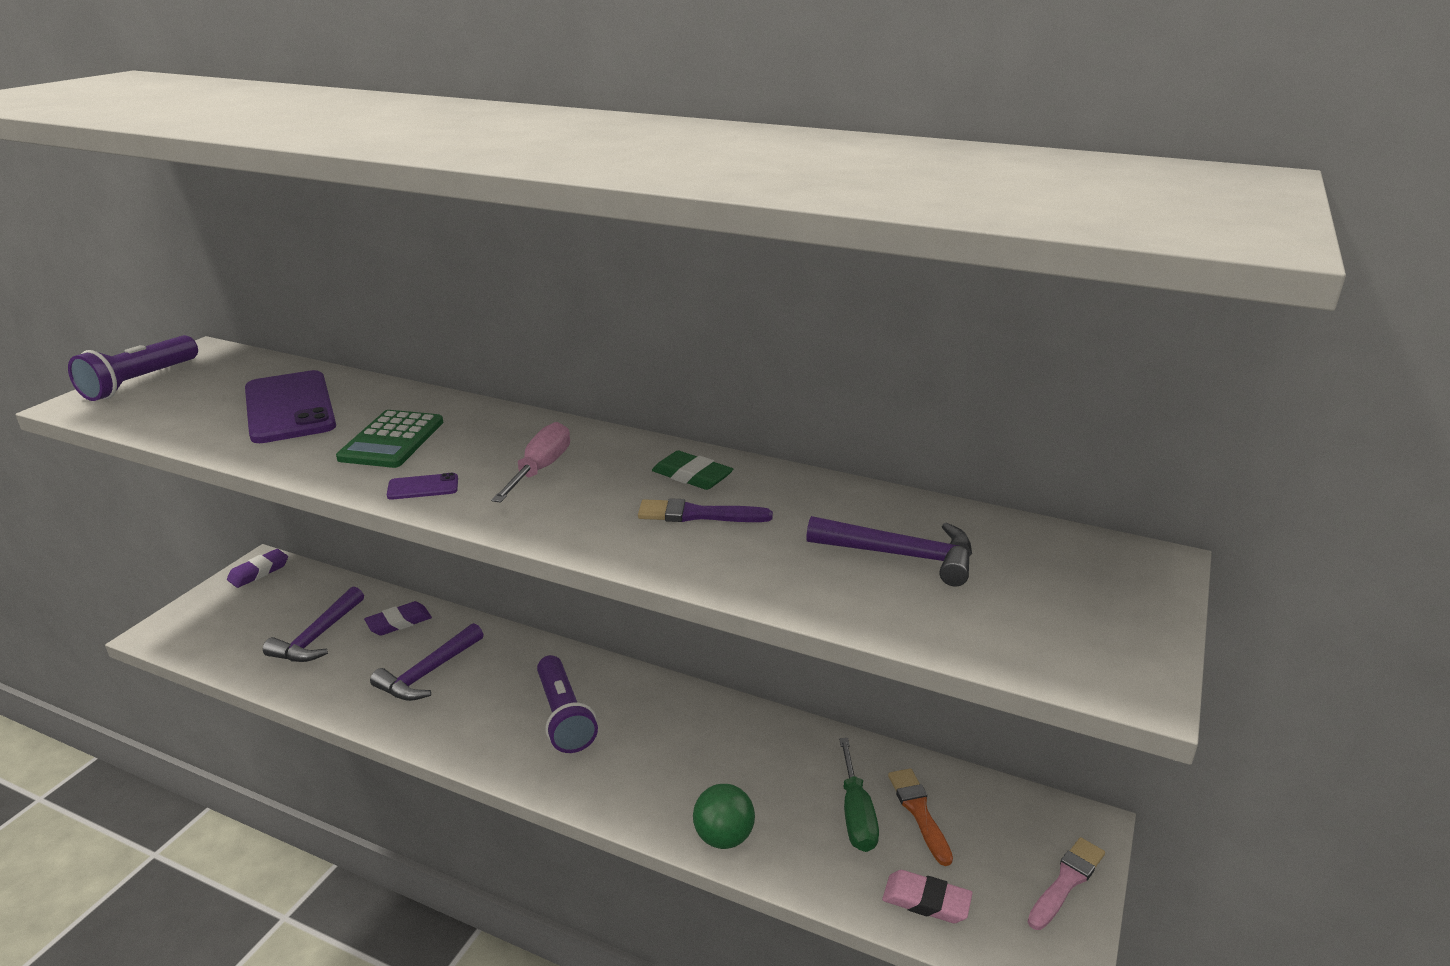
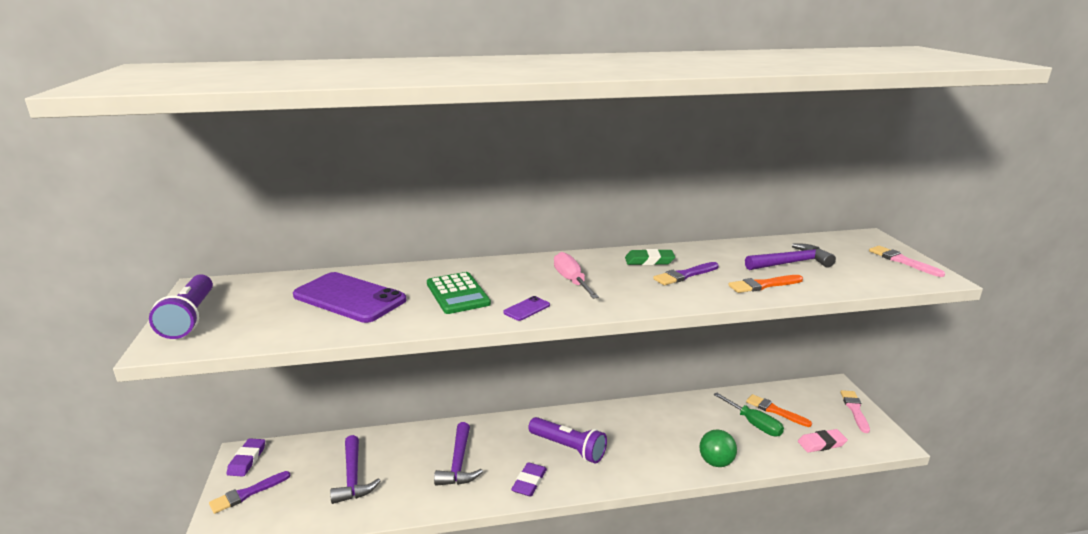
camera: 35 degrees left, 5 degrees down
(220, 607) = (247, 493): none -> purple brush
(399, 622) = (399, 445): purple eraser -> purple eraser (529, 482)
(781, 573) = (763, 285): none -> orange brush
(1124, 628) = (902, 261): none -> pink brush

